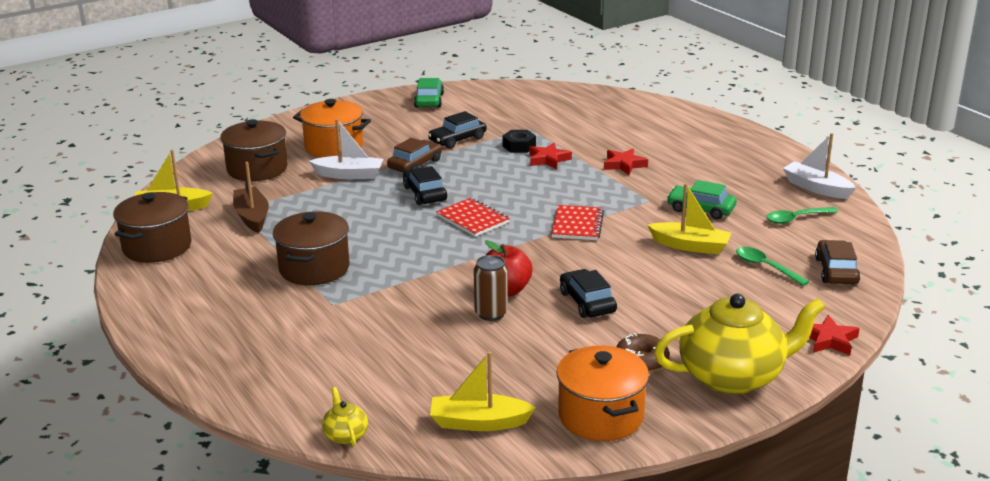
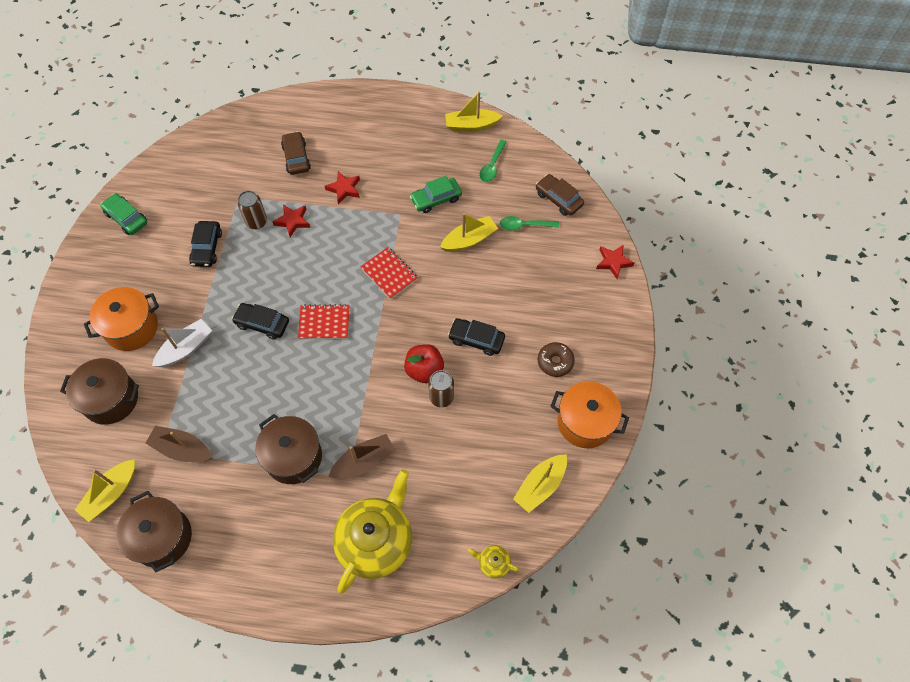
camera: 50 degrees left, 35 degrees up
(359, 305) = (364, 461): none -> brown boat
(415, 164) = (215, 299): brown car -> brown car (296, 157)
(519, 146) = (256, 222): black nut -> brown can
(732, 376) = (605, 333): yellow teapot -> yellow teapot (376, 541)
(816, 188) = (471, 125): white boat -> yellow boat

